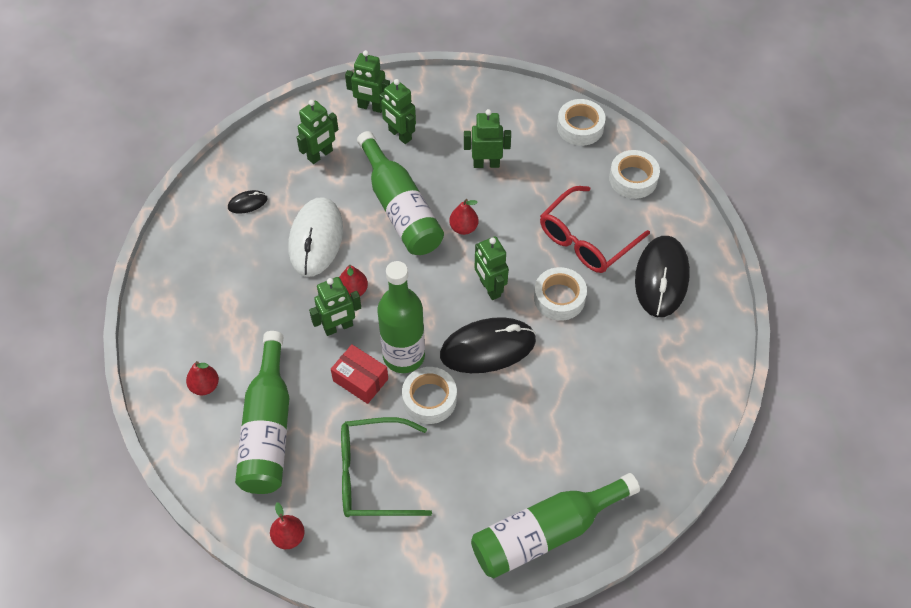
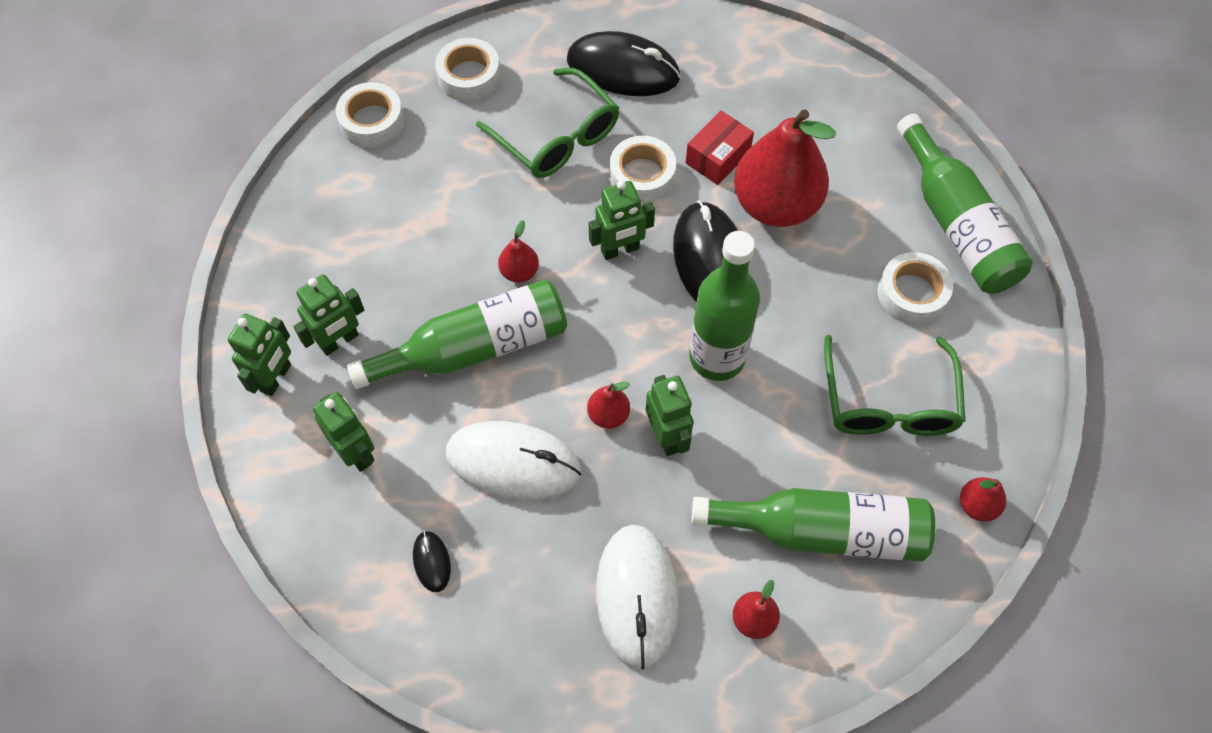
camera: 85 degrees left, 5 degrees up
(222, 316) = (637, 597): none -> white mouse
(360, 380) = (751, 411): red box -> red box (718, 157)
(429, 399) = (781, 331): white tape -> white tape (912, 293)
(486, 164) = (414, 236): green robot -> none
(545, 392) = (775, 205): none -> red pear
(586, 240) = (557, 137): red glasses -> green glasses

